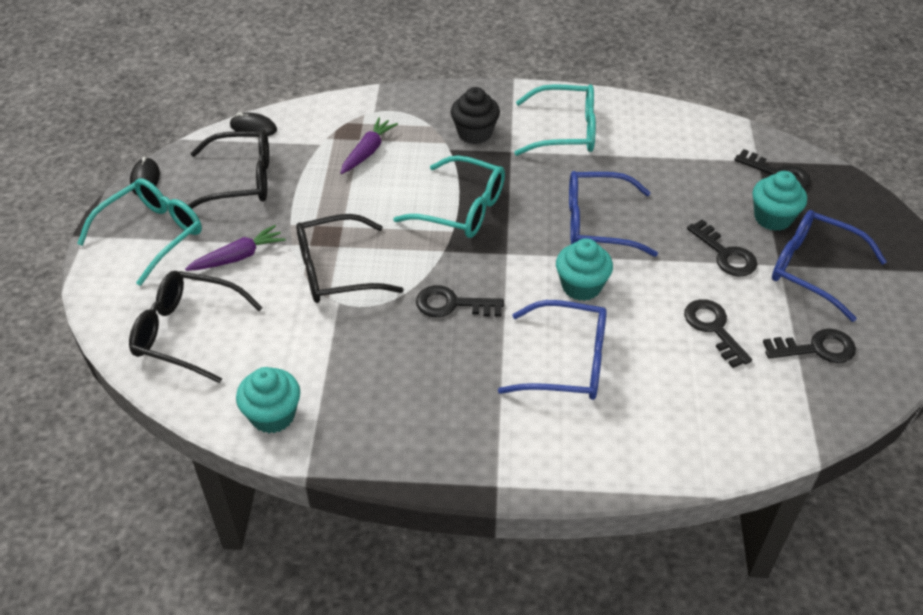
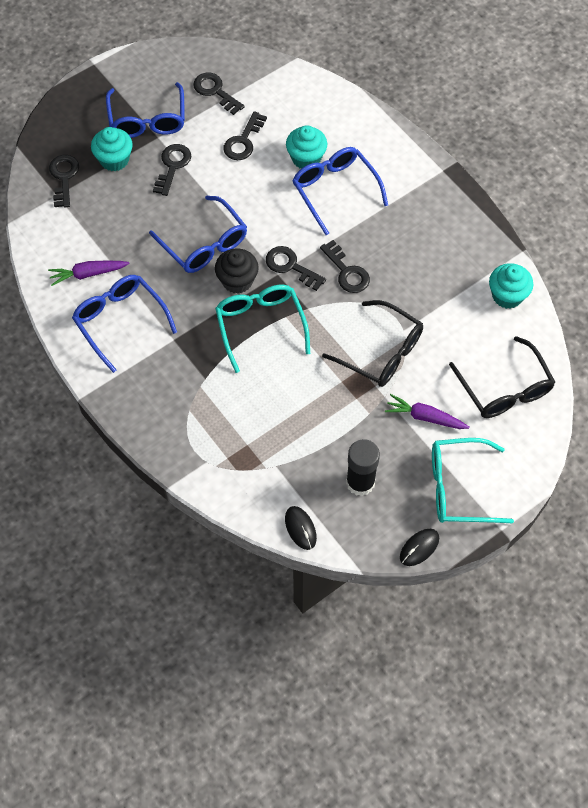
camera: 130 degrees left, 15 degrees up
(241, 180) = (360, 482): black glasses -> black glue stick
(368, 151) = (255, 427): purple carrot -> purple carrot (88, 274)
(474, 133) = (173, 375): black cupcake -> black cupcake (237, 281)
(505, 267) = (290, 266): none -> black key
(565, 131) = (120, 321): turquoise glasses -> blue glasses
(581, 286) = (269, 219): turquoise cupcake -> turquoise cupcake (306, 158)

